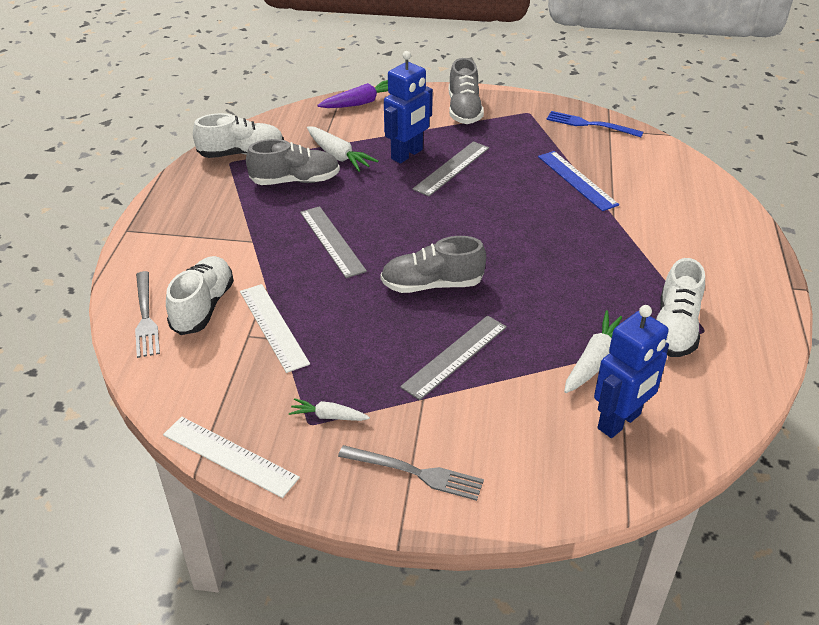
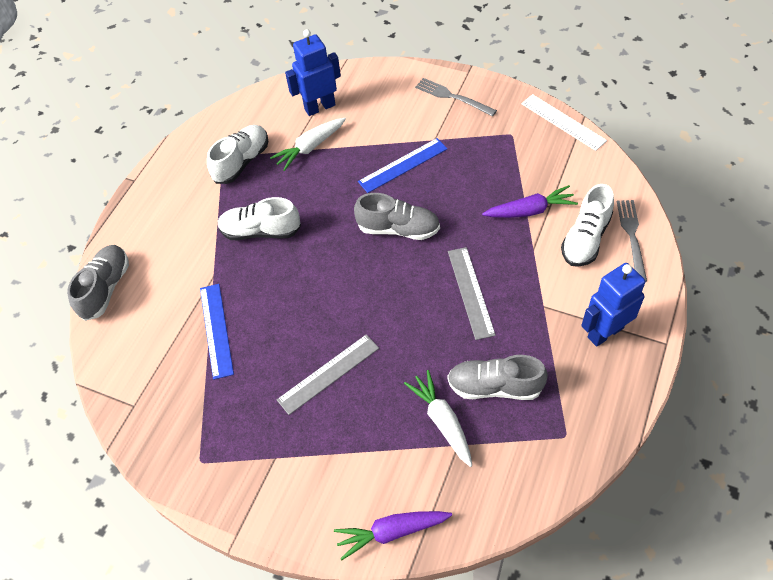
camera: 160 degrees left, 15 degrees up
(241, 153) = (551, 450): white shoe -> white shoe (260, 231)
(273, 326) = (530, 211): white ruler -> purple carrot
(328, 416) = (498, 137): white carrot -> none
(407, 154) = (367, 407): blue robot -> blue robot (605, 332)
(455, 356) = (403, 165): grey ruler -> blue ruler
(464, 110) = (272, 483): grey shoe -> grey shoe (105, 288)
(590, 124) = (147, 420): blue fork -> none

